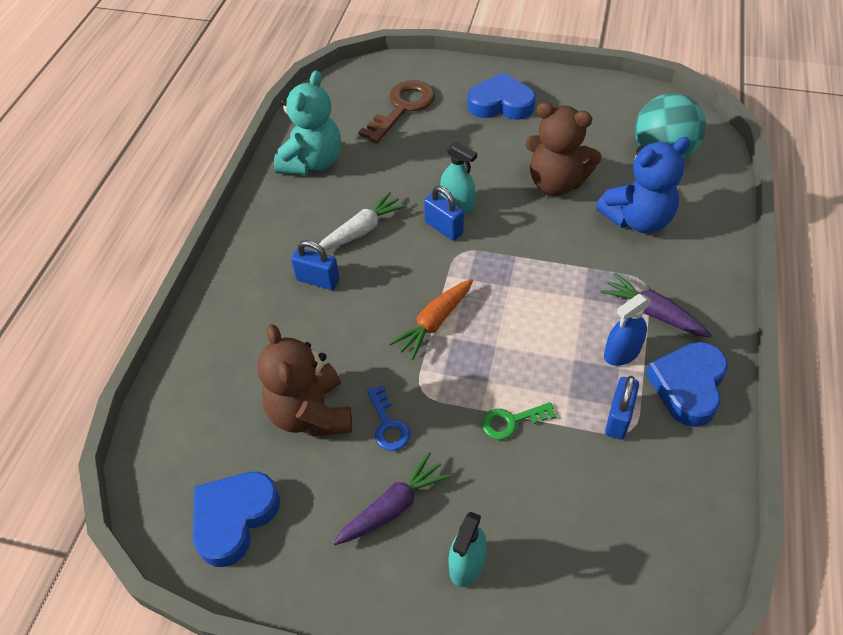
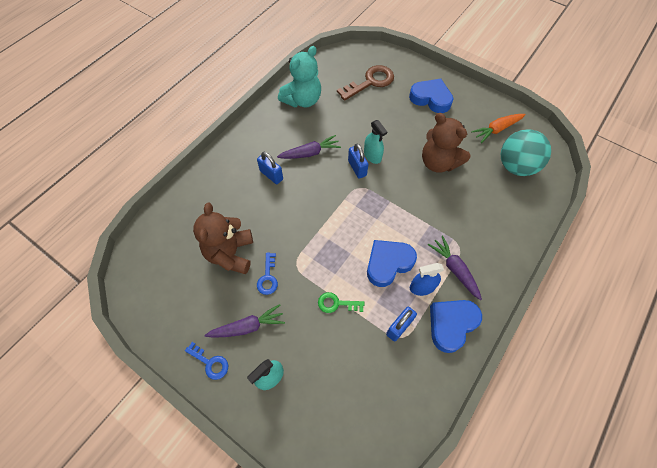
camera: 20 degrees right, 10 degrees up
(234, 518) = (164, 298): blue heart -> blue heart (388, 263)
(360, 583) = (210, 363): none -> blue key
(362, 230) = (310, 153): white carrot -> purple carrot
(434, 322) = (323, 225): orange carrot -> orange carrot (496, 129)
(637, 219) = (477, 204): blue teddy bear -> none

